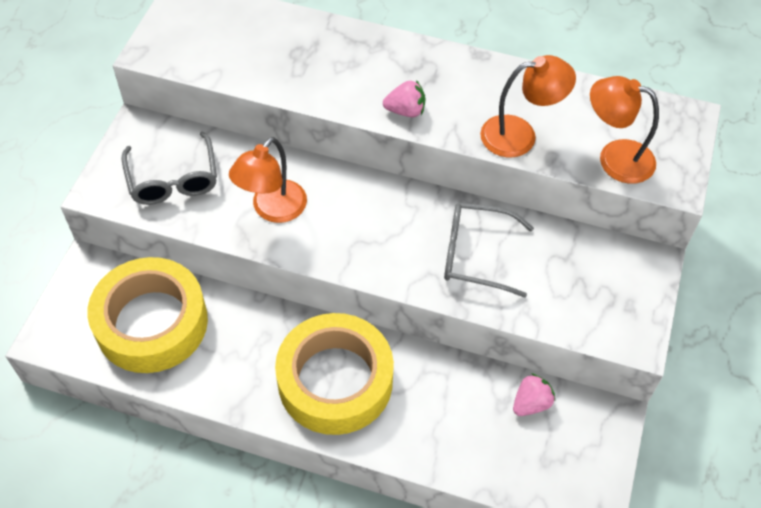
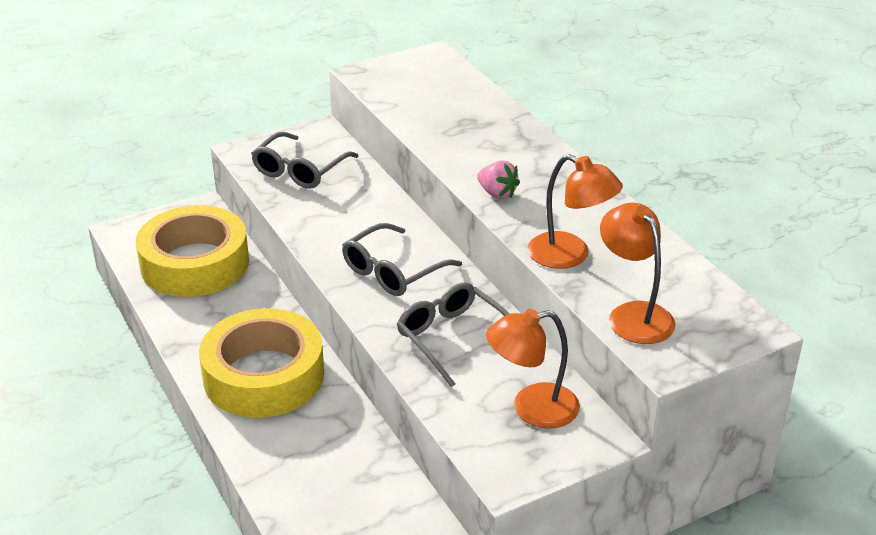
camera: 45 degrees right, 20 degrees down
(272, 210) = (341, 223): orange lamp -> orange lamp (532, 408)
(365, 227) = (393, 271): none -> grey glasses
(531, 403) = (389, 493): pink strawberry -> none

